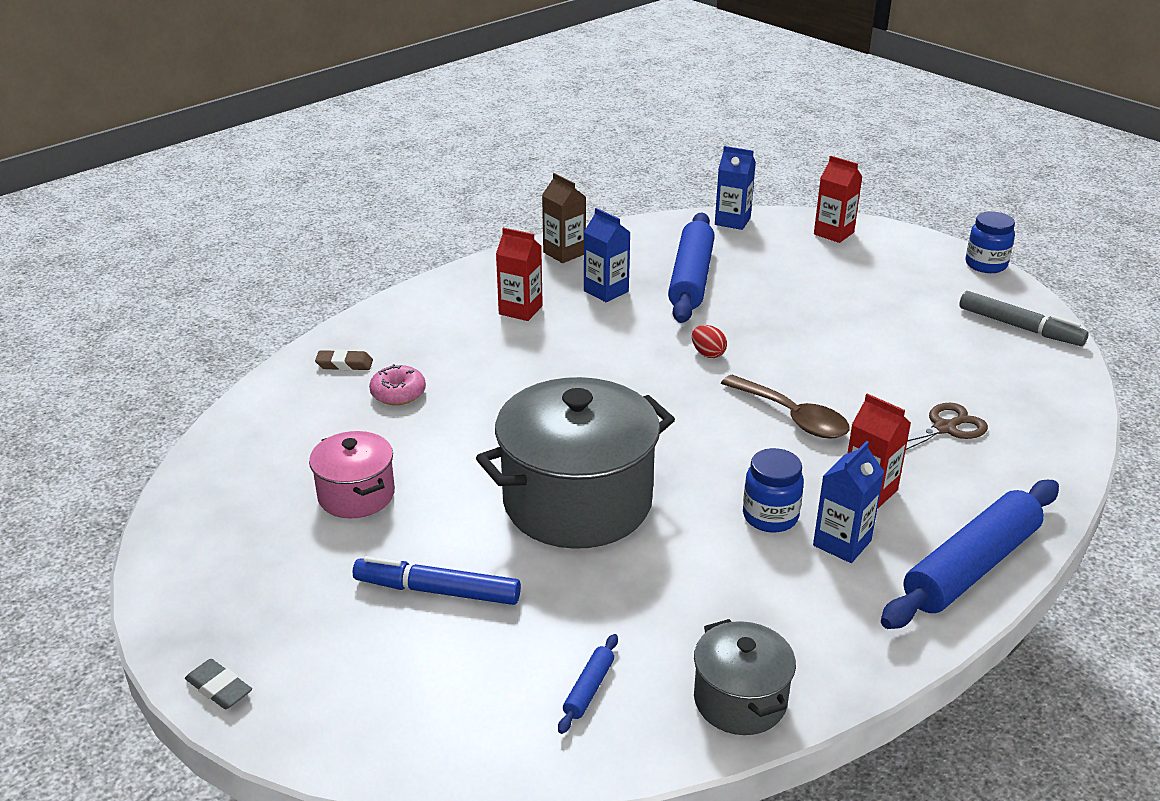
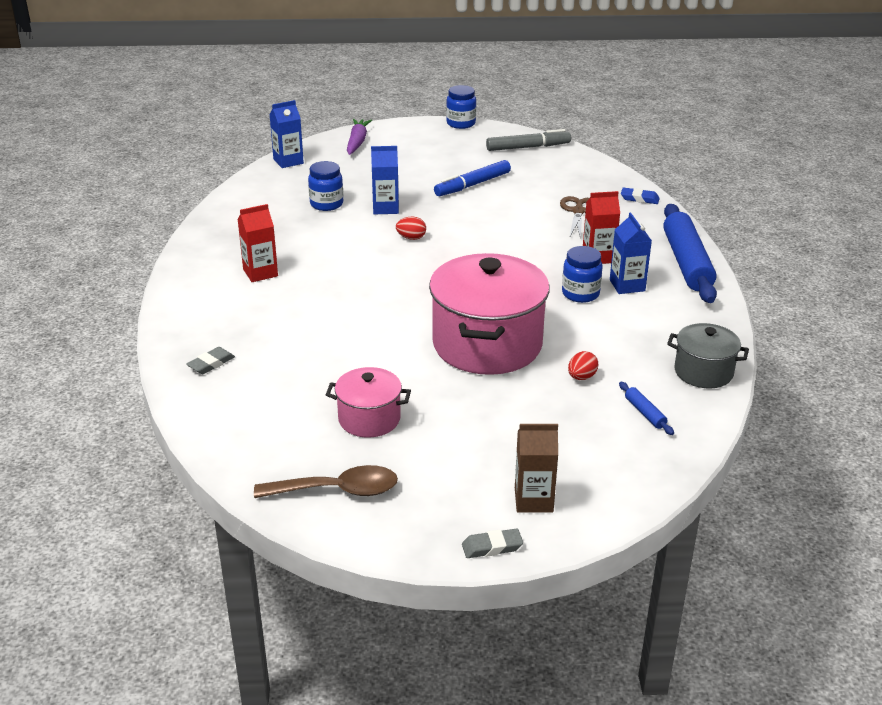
camera: 50 degrees left, 0 degrees up
(344, 364) = (211, 364): brown eraser -> grey eraser
(398, 393) = (281, 357): pink donut -> none
(437, 590) = (503, 427): blue marker -> blue marker (472, 185)
(564, 253) = (221, 228): brown carton -> brown carton (533, 500)
(577, 502) = (487, 344): grey pot -> pink pot
(601, 601) = (581, 377): none -> red egg
(606, 291) = (291, 236): blue carton -> blue carton (385, 208)
(691, 278) = (326, 204): blue rolling pin -> blue jar
(792, 417) = (507, 245): brown spoon -> brown spoon (337, 490)
(833, 233) = (357, 142): red carton -> purple carrot
(1055, 458) = (639, 199): none -> blue eraser

